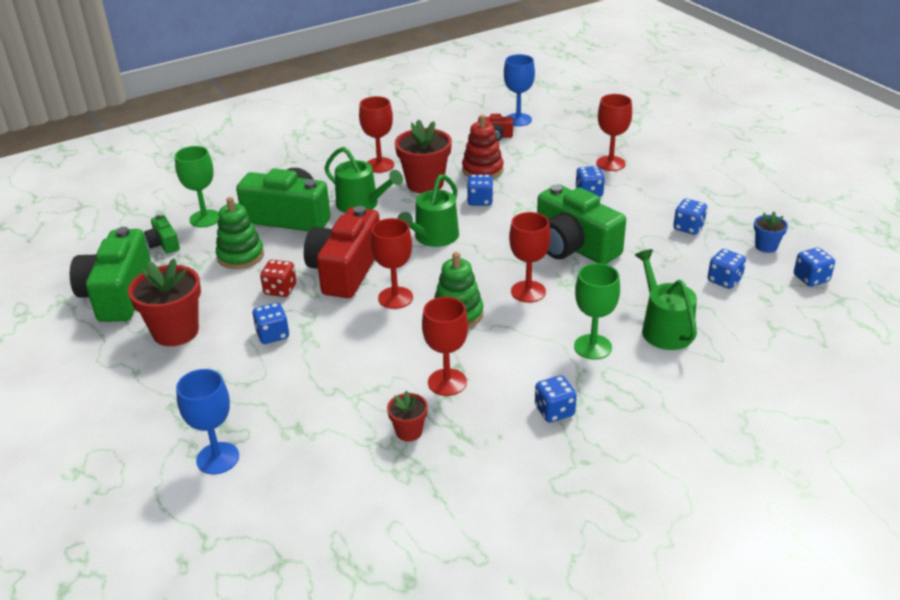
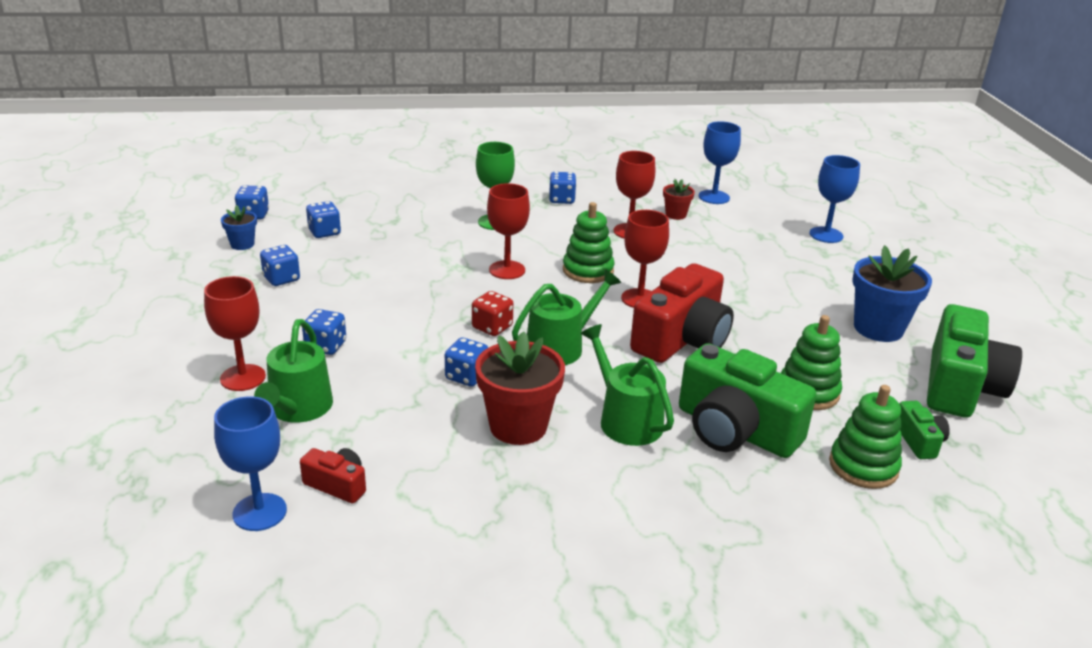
camera: 160 degrees left, 5 degrees down
(175, 331) = (878, 328): red flower pot -> blue flower pot
(205, 218) = (863, 466): green goblet -> green stacking toy
(272, 335) = (775, 300): blue dice -> none
(280, 290) = (761, 339): red dice -> red dice (492, 327)
(373, 490) = (714, 197): none -> blue goblet
(379, 165) = (564, 485): red goblet -> none
(482, 170) = (419, 424): red stacking toy -> none
(573, 246) = (418, 294): green camera -> none
(664, 328) = (424, 218): green watering can -> green watering can (298, 408)

